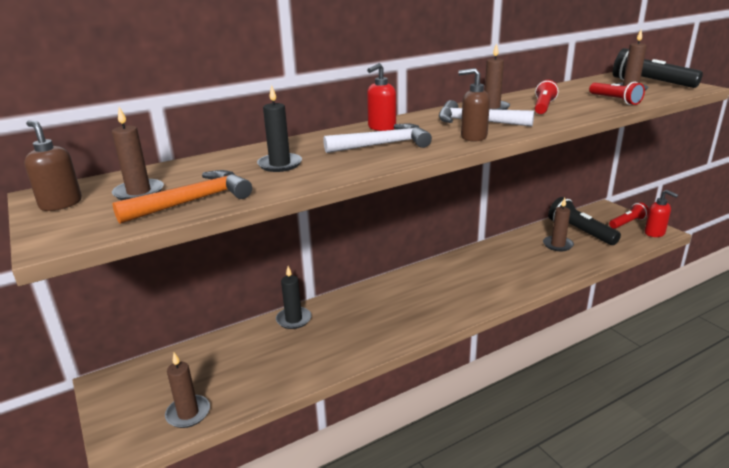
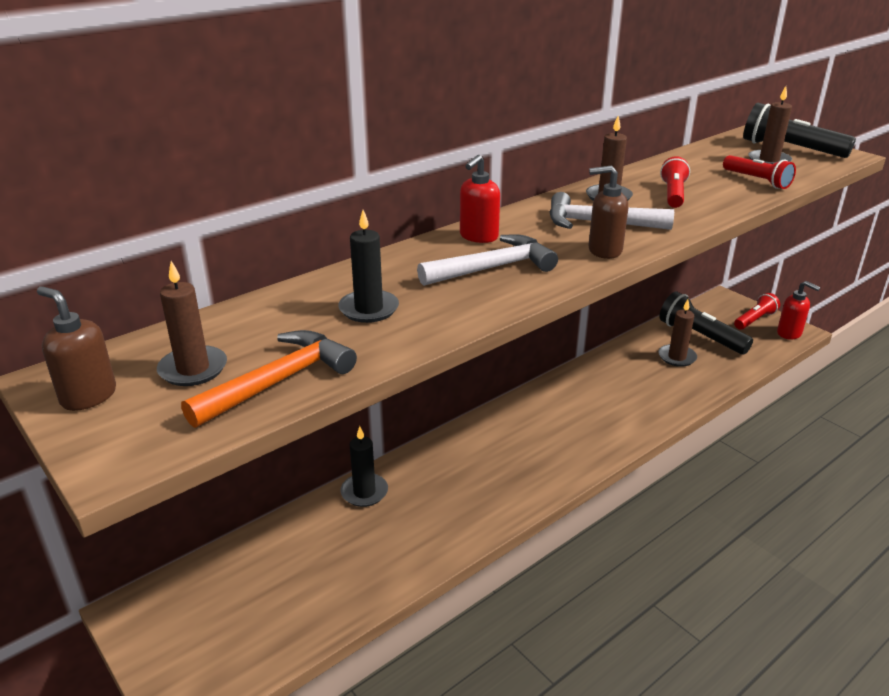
camera: 10 degrees left, 5 degrees up
(188, 413) = (261, 644): brown candle -> none

